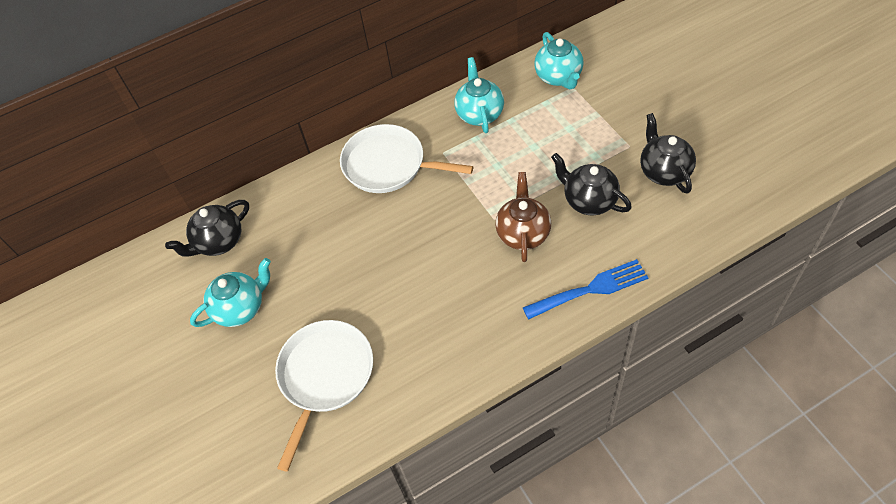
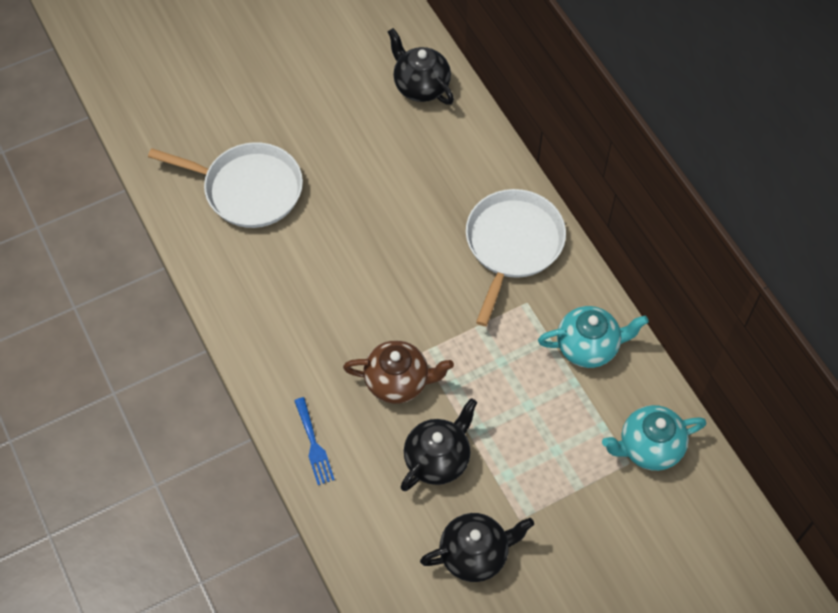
camera: 85 degrees right, 5 degrees up
(240, 308) = (336, 112): turquoise teapot -> none
(590, 289) = (314, 445): blue fork -> blue fork, size x0.64

